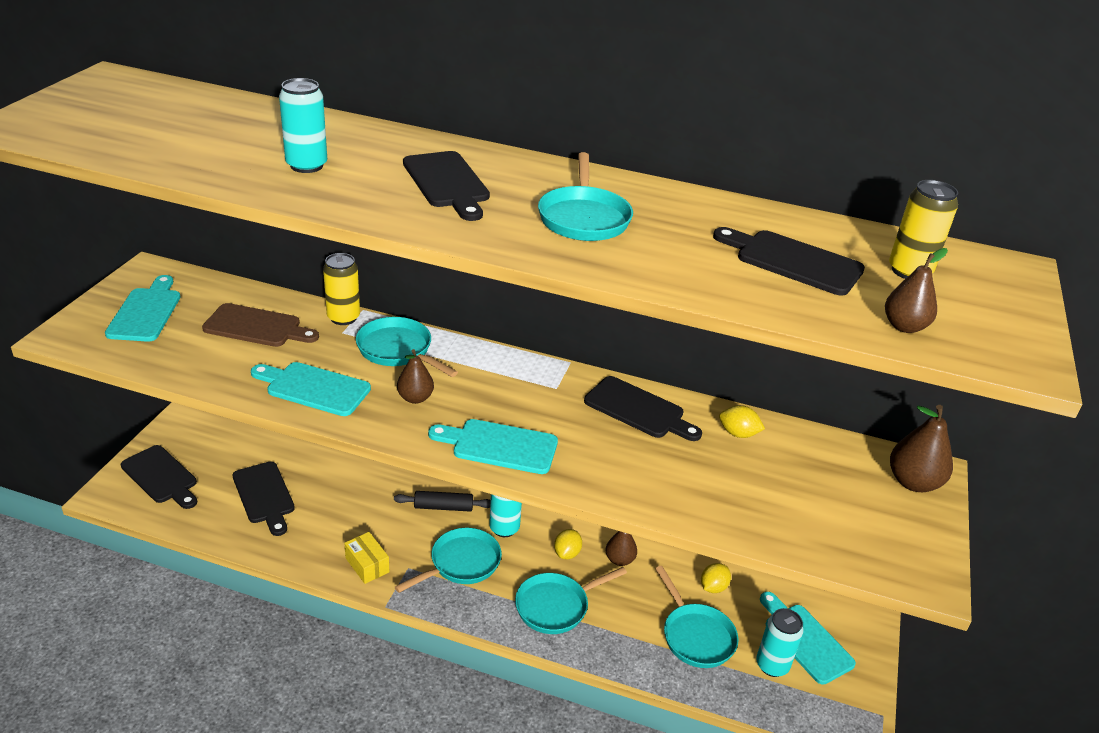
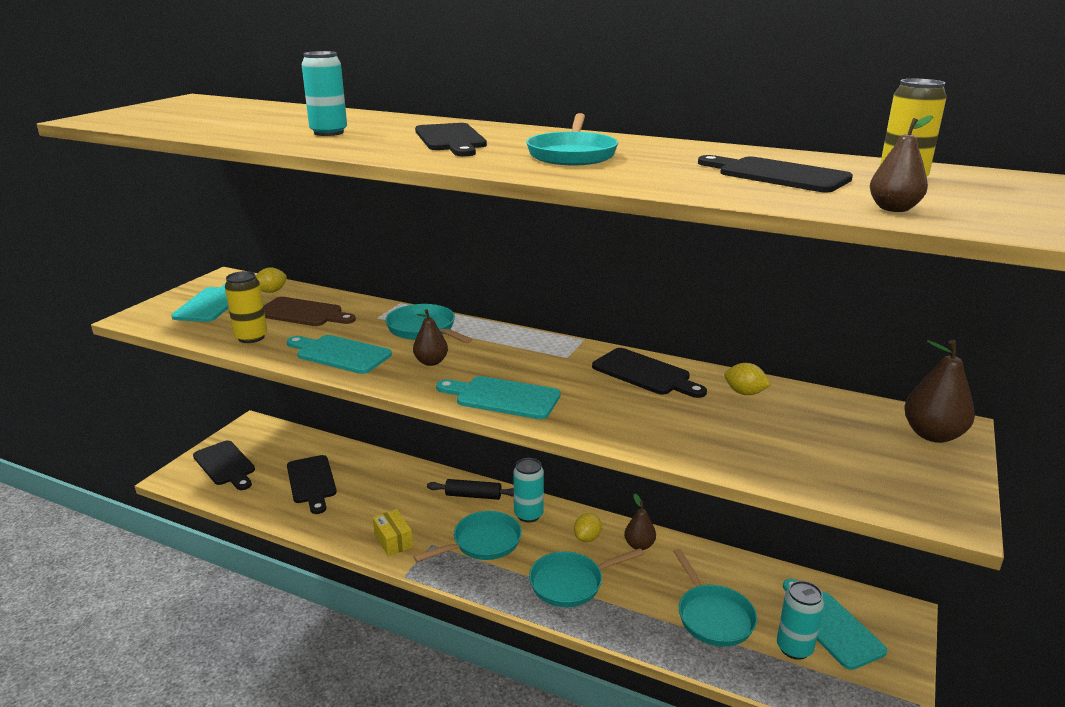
camera: 10 degrees right, 10 degrees down
(343, 318) = (381, 308): yellow can -> yellow can (251, 337)
(713, 587) = (734, 573): yellow lemon -> yellow lemon (271, 291)

